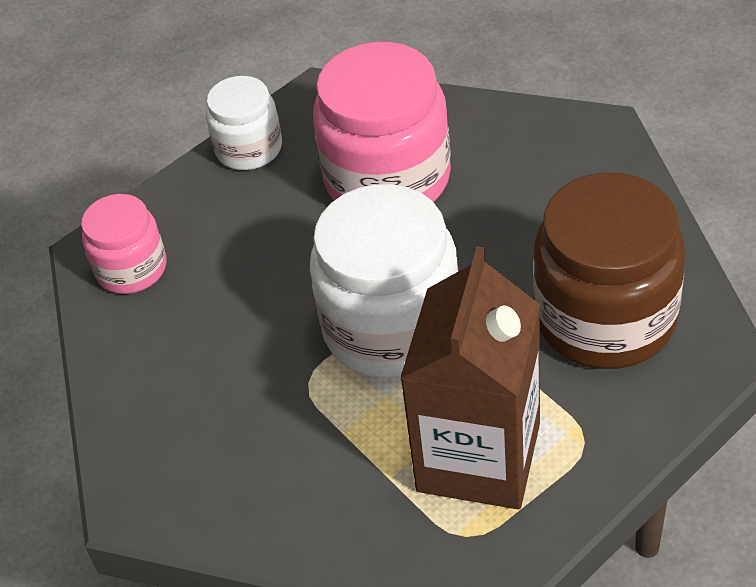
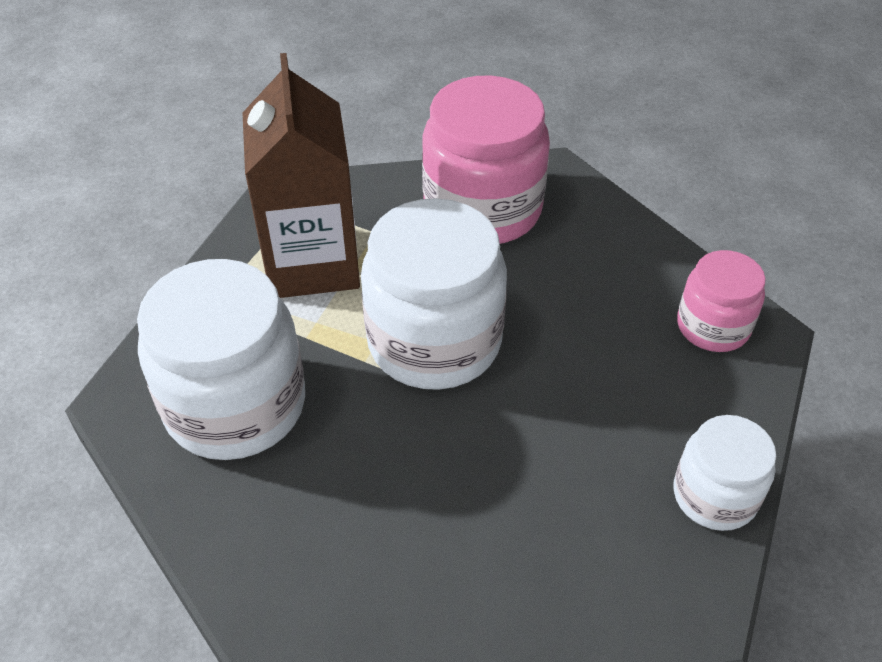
camera: 150 degrees right, 0 degrees up
(387, 179) = (529, 501): pink jar -> pink jar (482, 209)
(605, 318) = (235, 405): brown jar -> white jar

